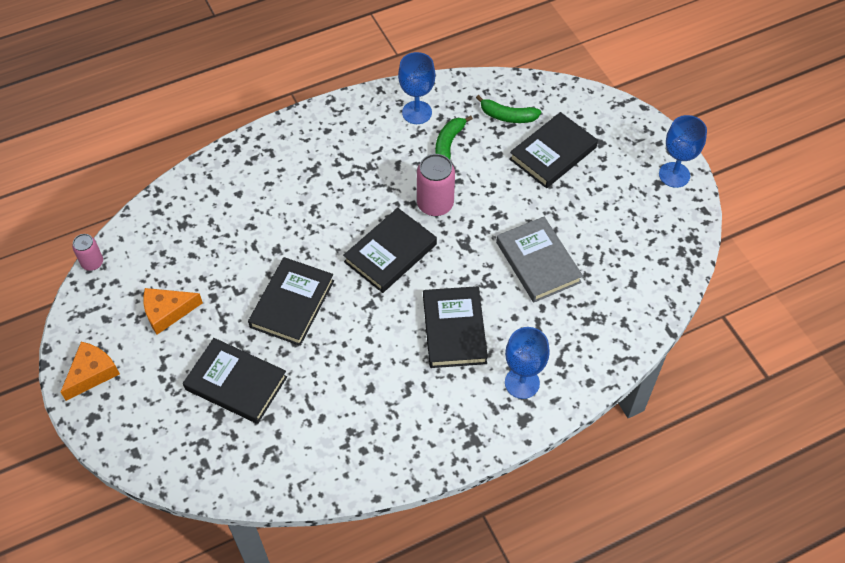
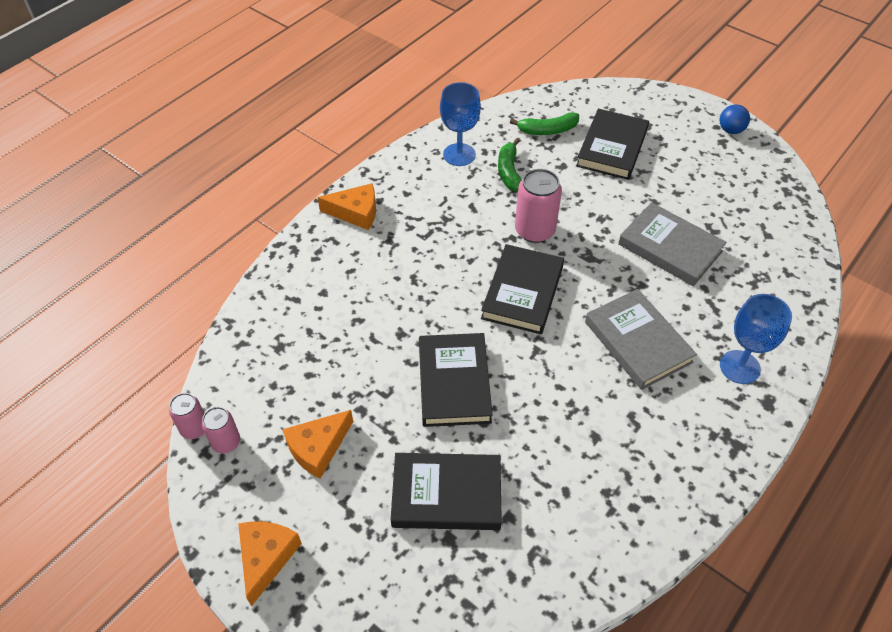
camera: 25 degrees left, 5 degrees down
(108, 282) = (226, 442): none -> pink can
(302, 134) = (355, 212): none -> orange cheese
(454, 329) = (637, 342): black book -> grey book
(674, 175) = (730, 130): blue goblet -> blue ball

